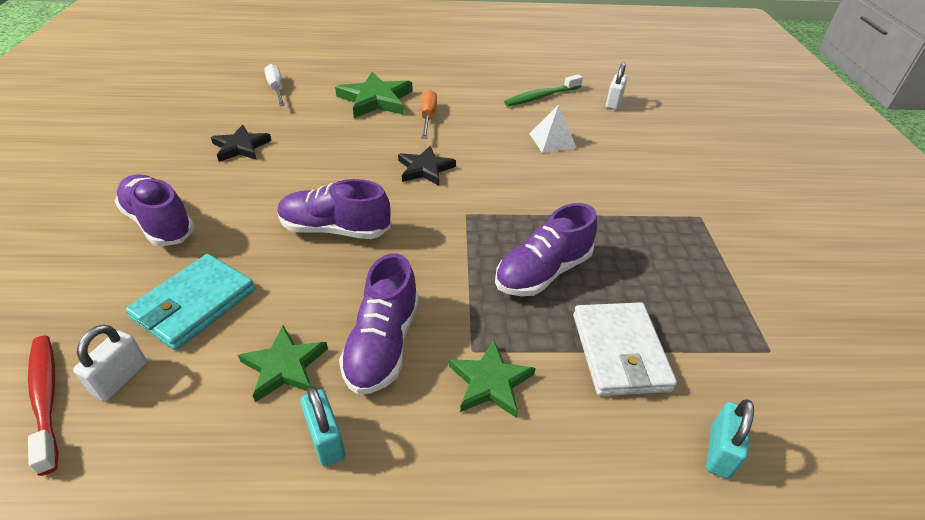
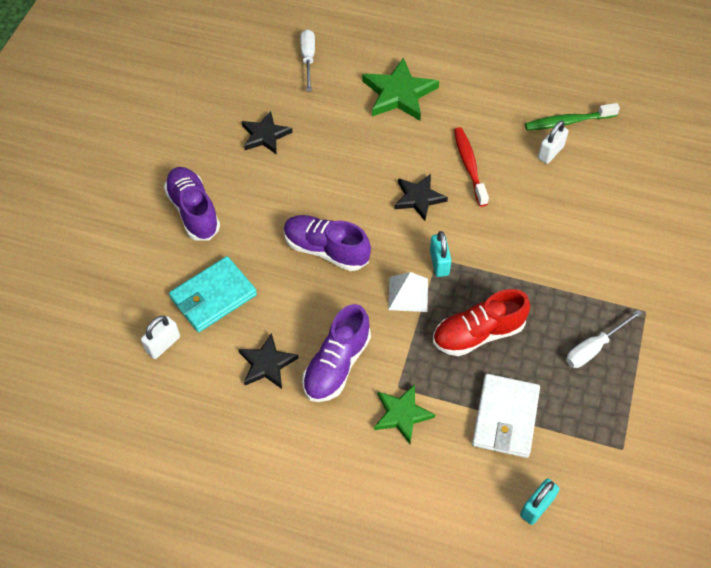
camera: 20 degrees right, 15 degrees up
(46, 398) = (119, 346): red toothbrush -> red toothbrush (469, 165)
(284, 366) = (267, 364): green star -> black star
(326, 440) = (284, 424): turquoise padlock -> turquoise padlock (439, 263)
(428, 117) = (442, 129): orange screwdriver -> none
(543, 272) = (478, 334): purple shoe -> red shoe
(552, 140) = (551, 187): white pyramid -> white pyramid (408, 294)
(613, 103) = (641, 146): white padlock -> white padlock (550, 152)
(672, 258) = (594, 348): none -> white screwdriver

